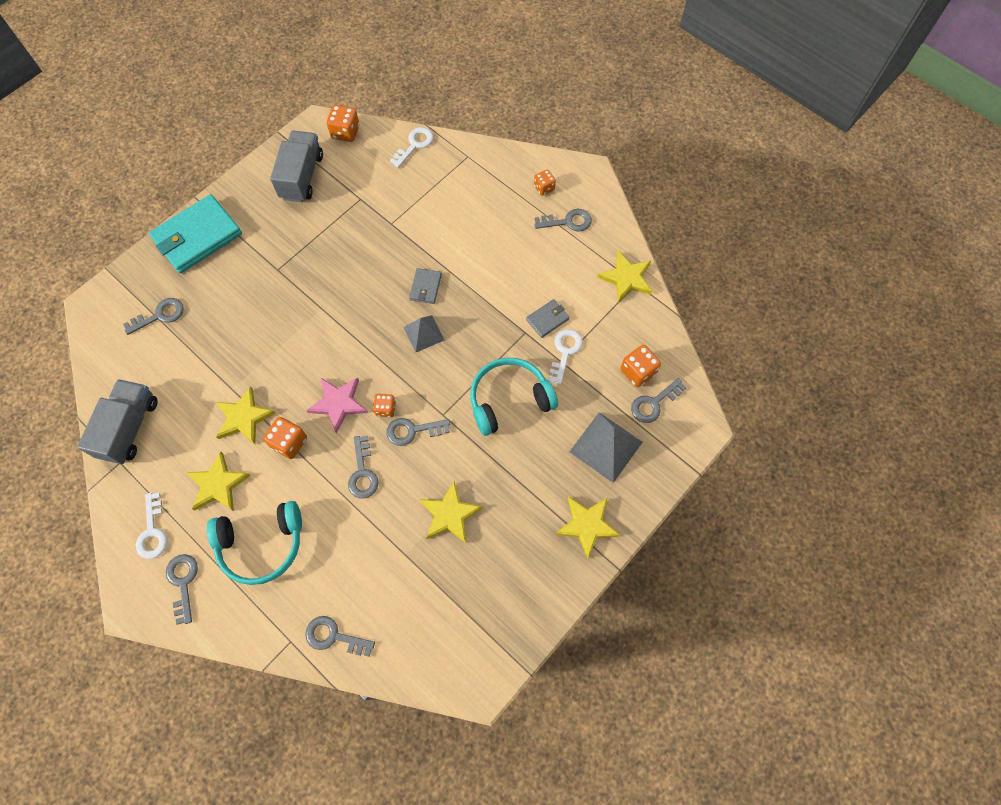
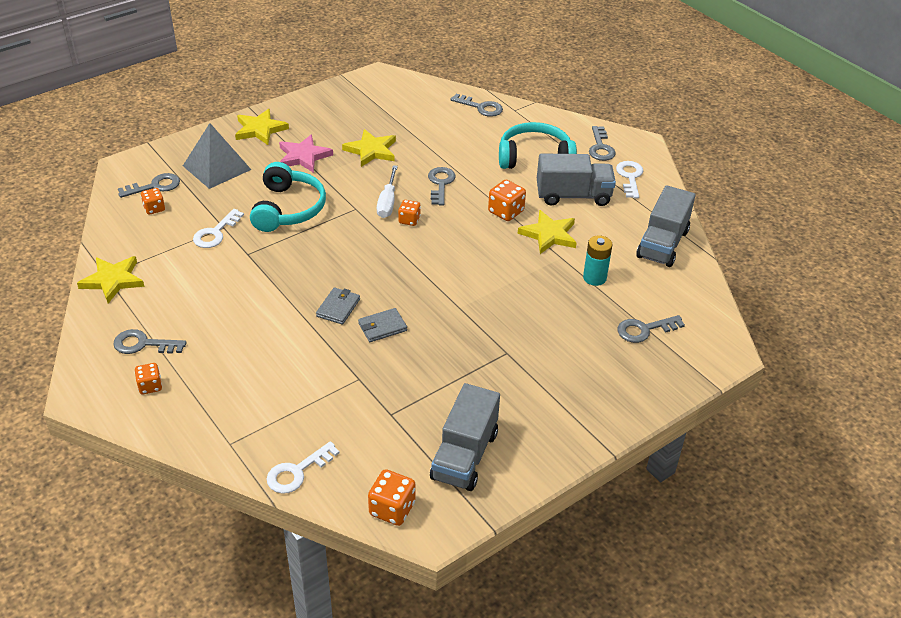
camera: 170 degrees left, 25 degrees down
(197, 236) = (606, 404): turquoise wallet -> none
(200, 368) = (594, 278): none -> turquoise battery
(218, 484) = (573, 195): yellow star -> grey truck
(339, 403) = (454, 230): pink star -> pink star (303, 156)
(412, 431) = (387, 202): grey key -> white screwdriver
(423, 333) = (354, 269): grey pyramid -> none
(509, 399) = (288, 209): turquoise headphones -> turquoise headphones turned 75 degrees counterclockwise
(547, 319) = (219, 260): grey wallet -> grey wallet (382, 327)
(637, 372) = (154, 208): orange dice -> orange dice, size x0.66

